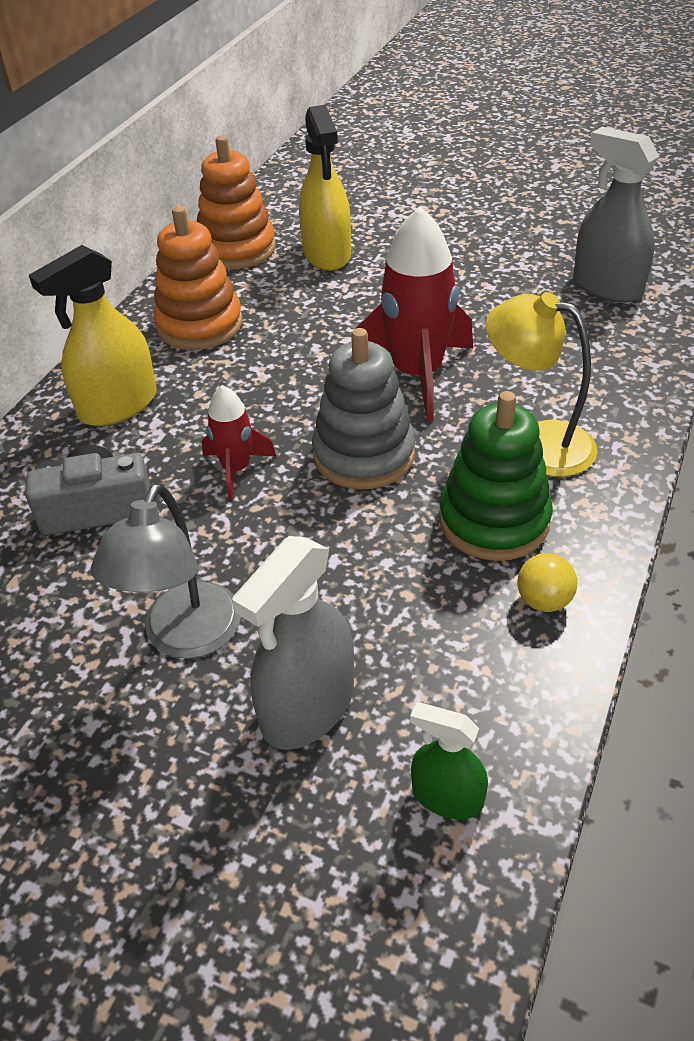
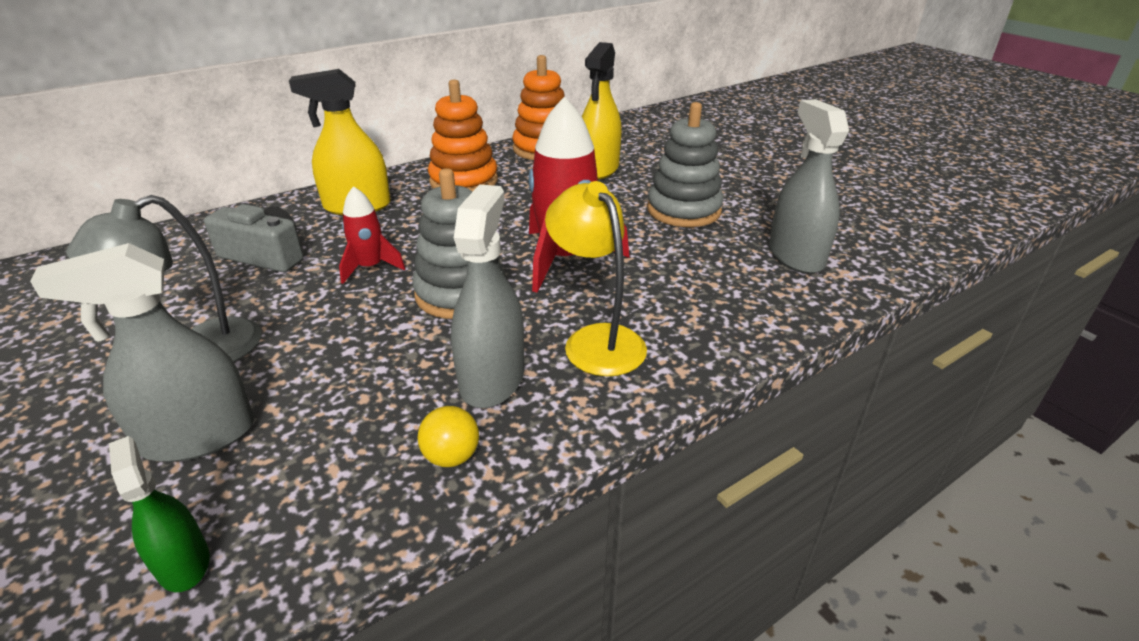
camera: 30 degrees right, 10 degrees down
(464, 274) = (683, 210): none -> grey stacking toy
(494, 520) = (492, 378): green stacking toy -> grey spray bottle

